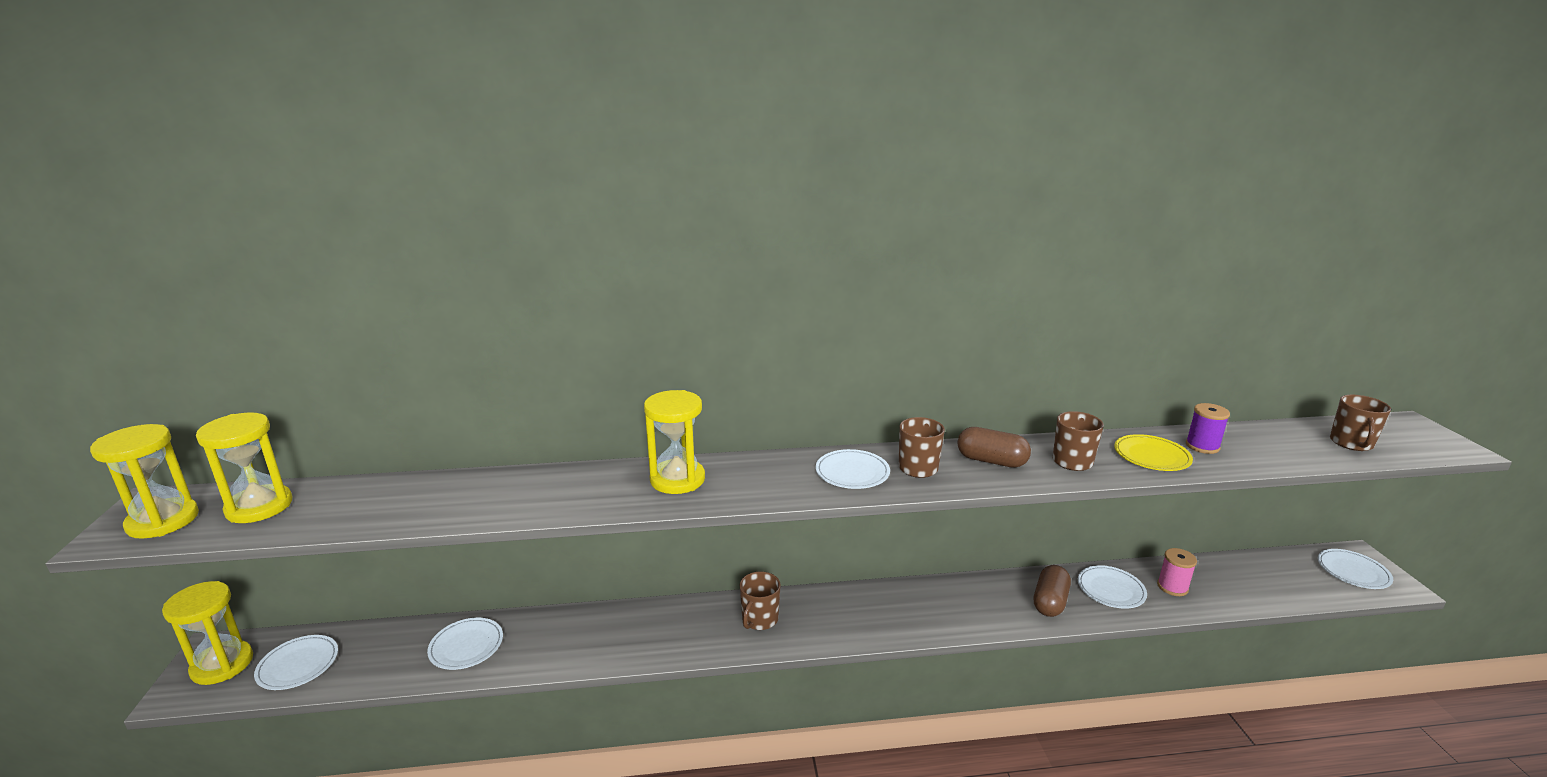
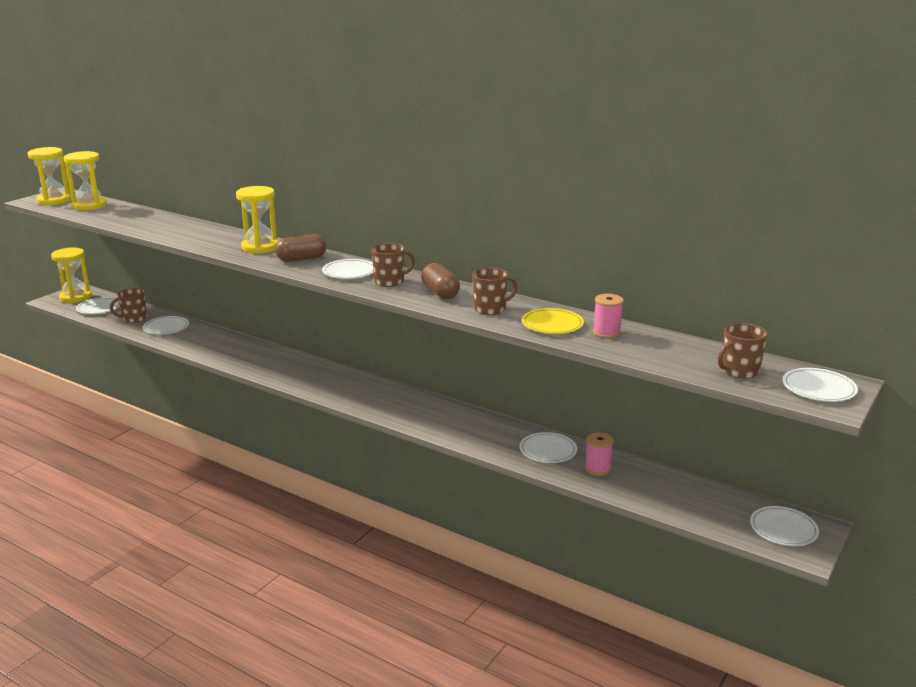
camera: 40 degrees right, 0 degrees up
(759, 619) = (308, 373): brown mug -> brown mug (134, 318)
(1049, 602) = (491, 437): brown capsule -> brown capsule (301, 259)
(1202, 446) = (606, 333): purple spool -> pink spool
(1415, 436) = (819, 388): none -> white plate

